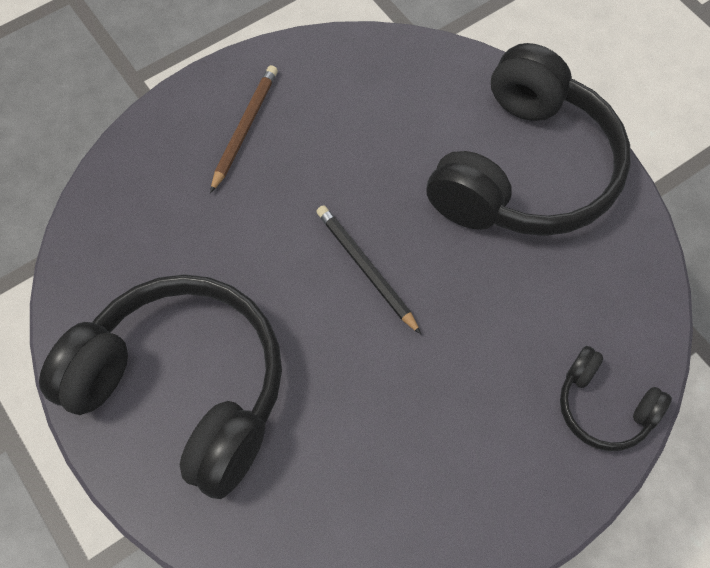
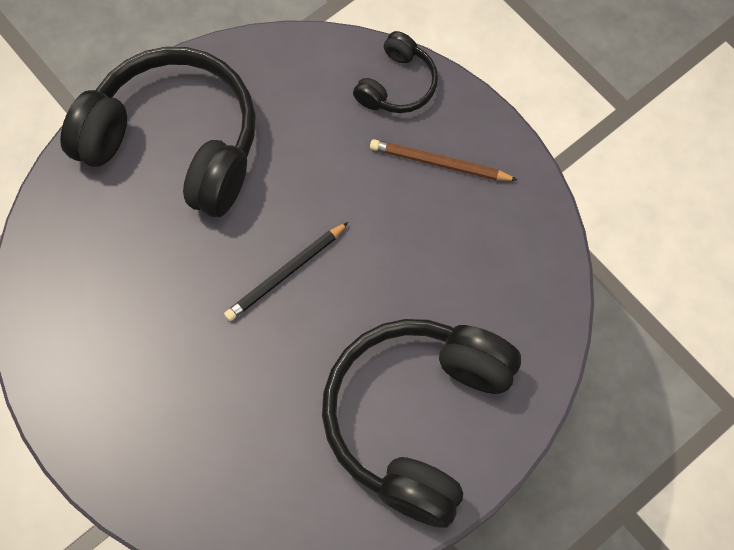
camera: 95 degrees left, 5 degrees up
(245, 128) = (133, 402): brown pencil -> brown pencil (440, 163)

